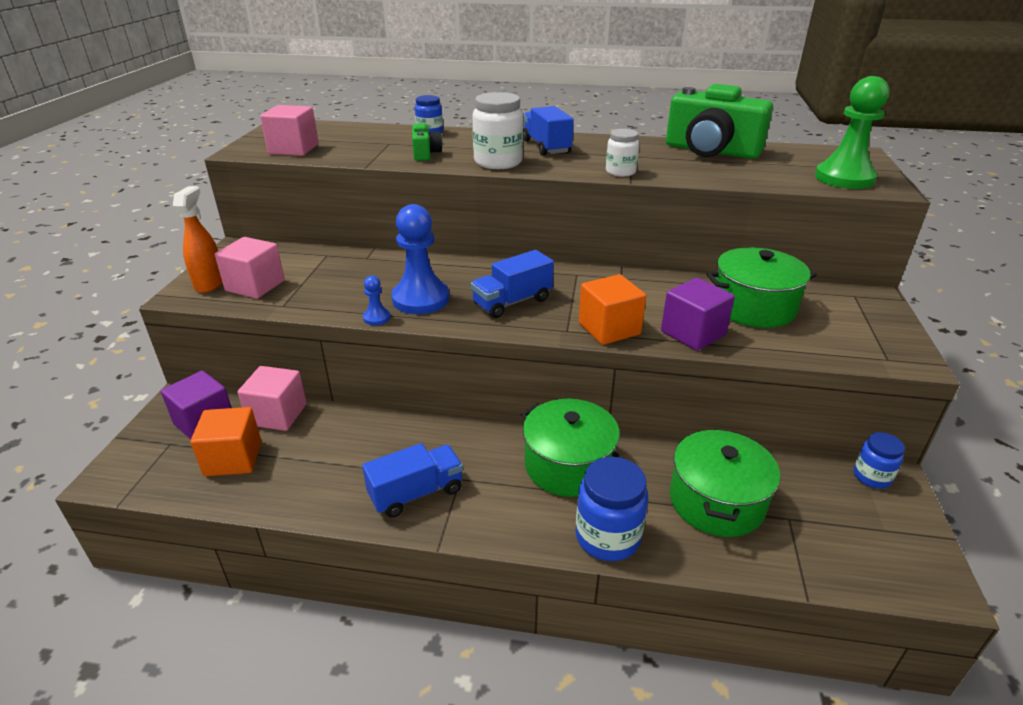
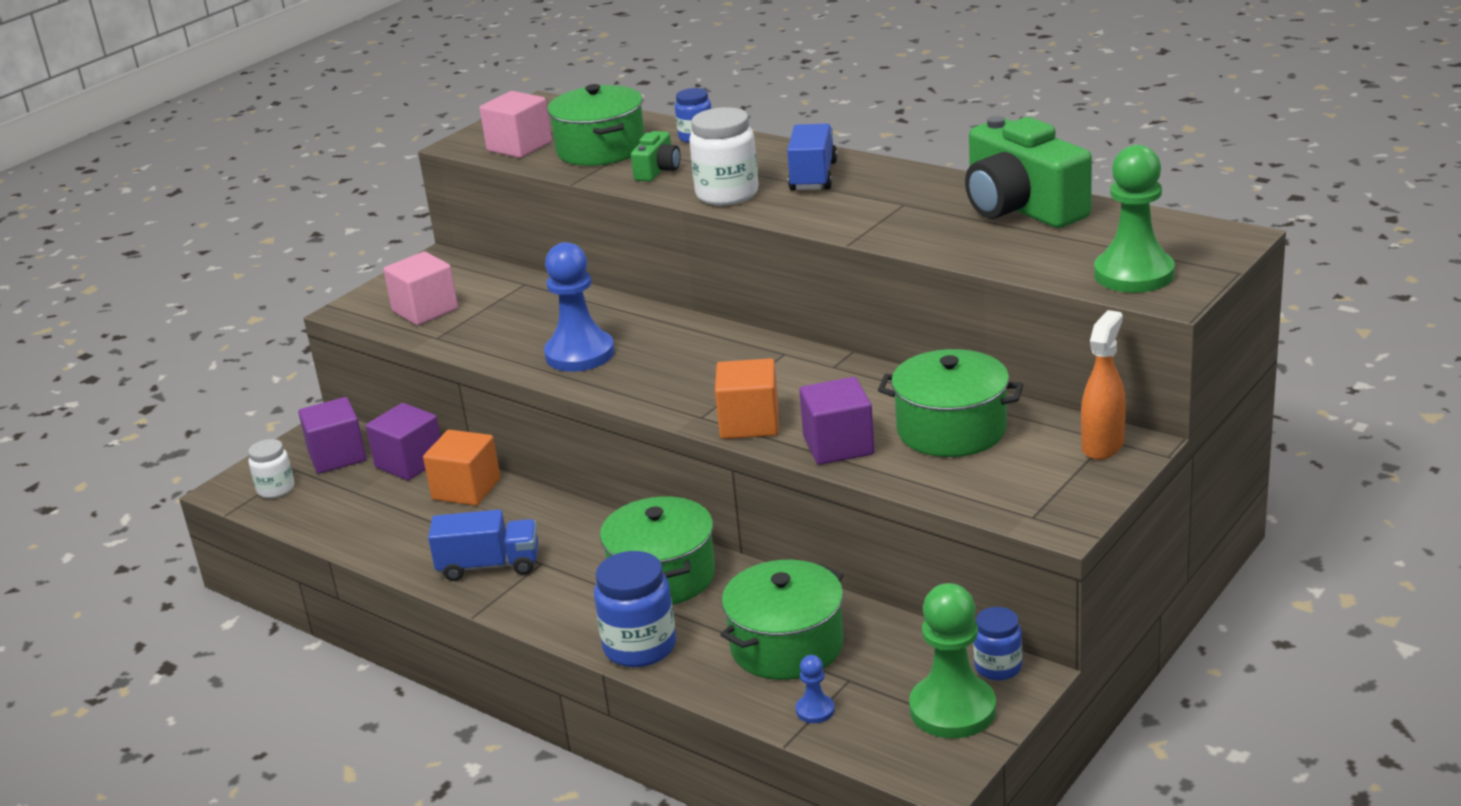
camera: 30 degrees right, 5 degrees down
(210, 283) = (383, 300): orange spray bottle -> orange spray bottle (1103, 445)
(233, 458) = (344, 496): orange cube -> orange cube (466, 489)
(277, 414) = (410, 463): pink cube -> purple cube
(364, 145) = (601, 149): none -> green pot
(376, 318) = (517, 367): blue pawn -> blue pawn (815, 710)
(512, 302) = (675, 374): blue truck -> none
(620, 172) = (856, 227): white jar -> white jar (276, 489)
(884, 522) = (952, 709): none -> green pawn

